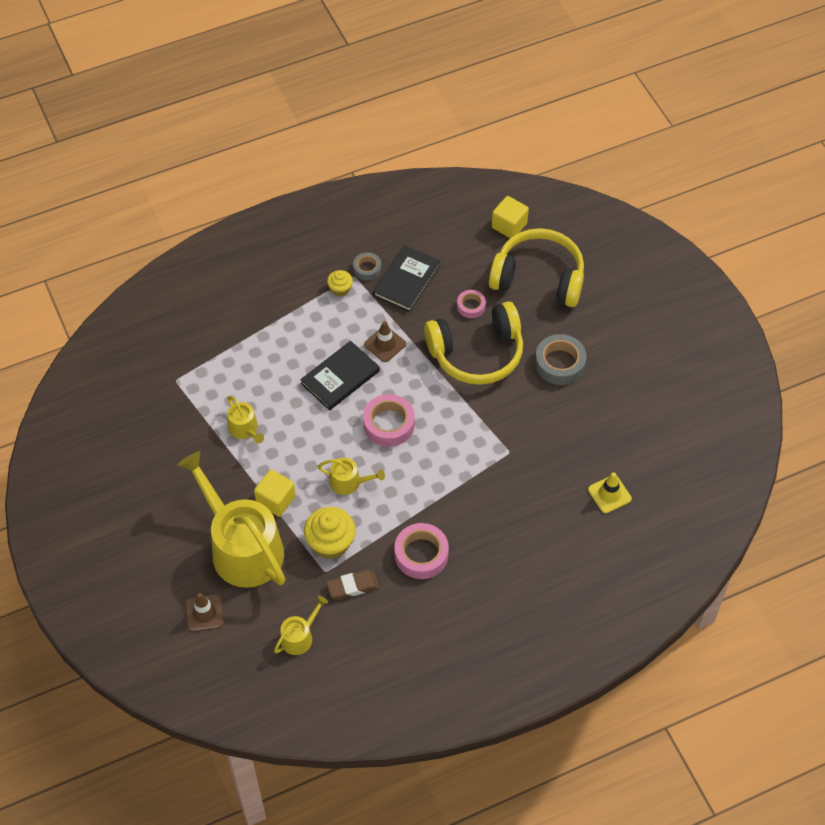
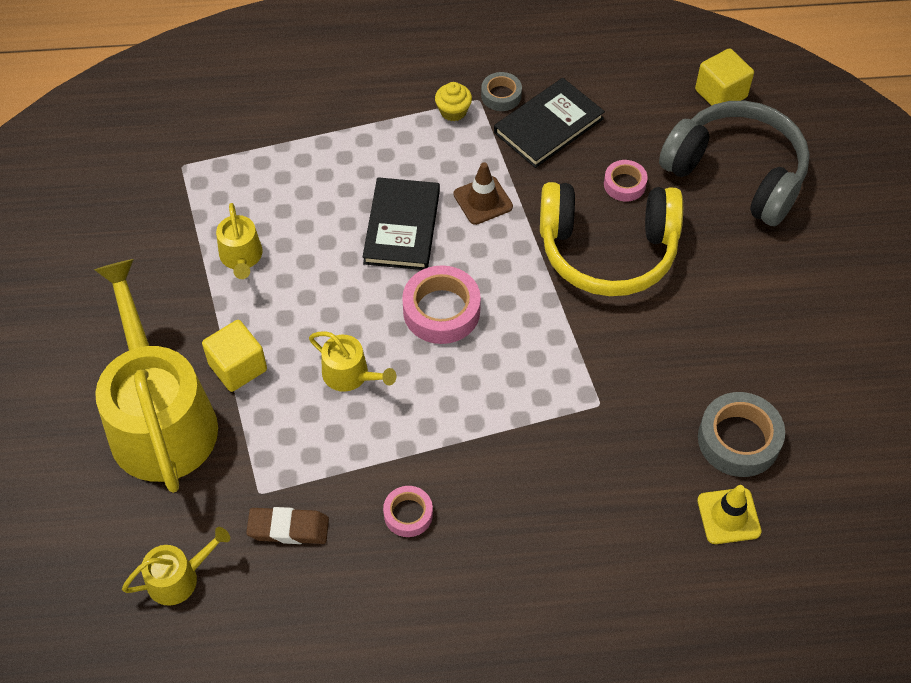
camera: 20 degrees right, 0 degrees up
(204, 613) = (63, 496): brown traffic cone -> none
(330, 543) = (285, 453): yellow cupcake -> none
(340, 377) = (402, 226): black book -> black book turned 60 degrees counterclockwise
(421, 554) = (408, 514): pink tape -> pink tape, size x0.58
(538, 278) = (736, 173): yellow headphones -> grey headphones
(559, 363) = (723, 300): grey tape -> grey tape (738, 440)

